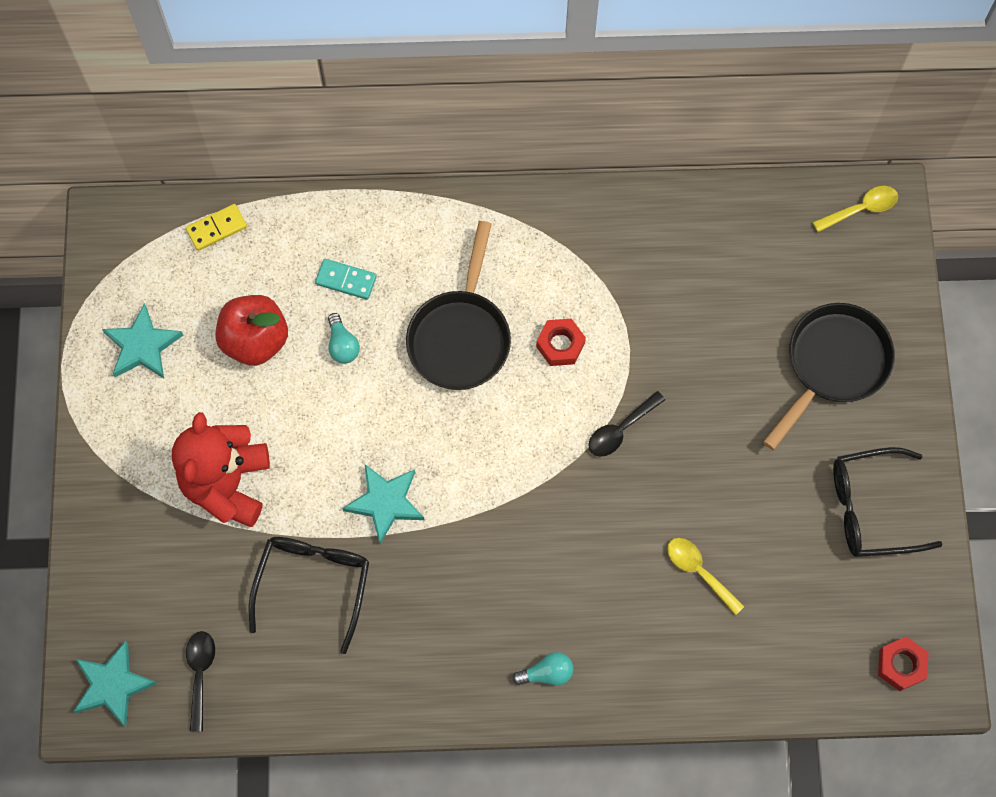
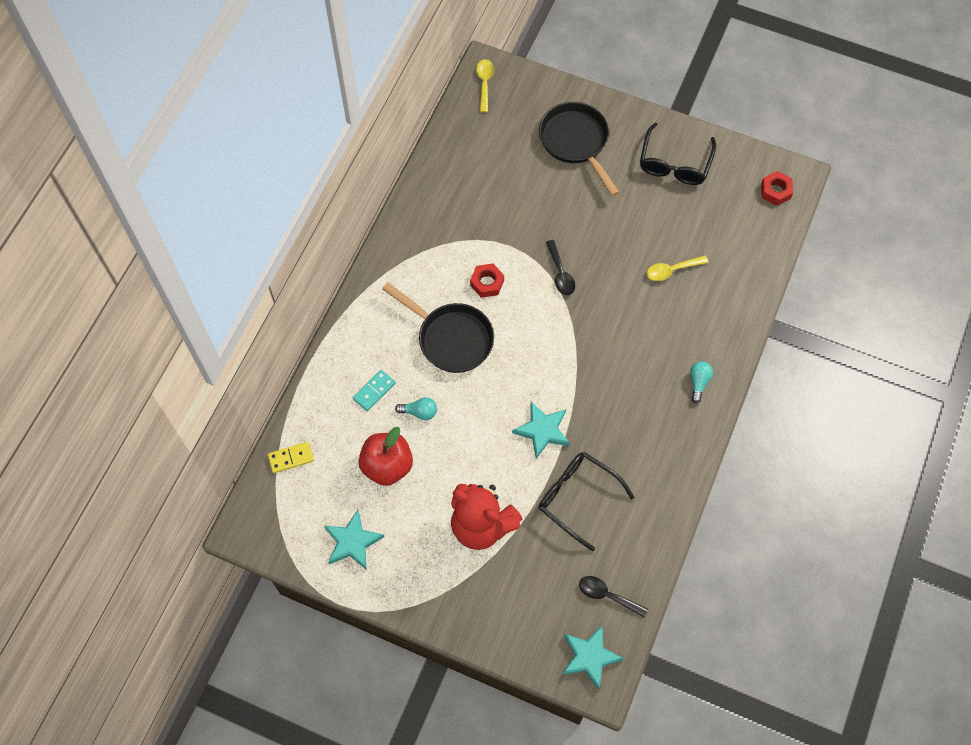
camera: 65 degrees left, 5 degrees down
(216, 228) = (291, 458): yellow domino -> yellow domino turned 75 degrees clockwise

